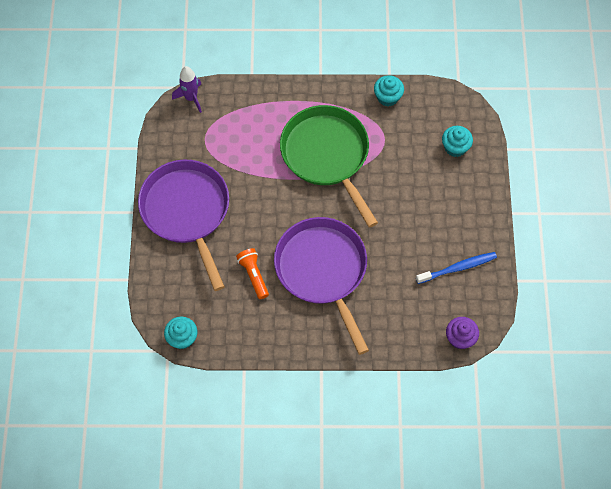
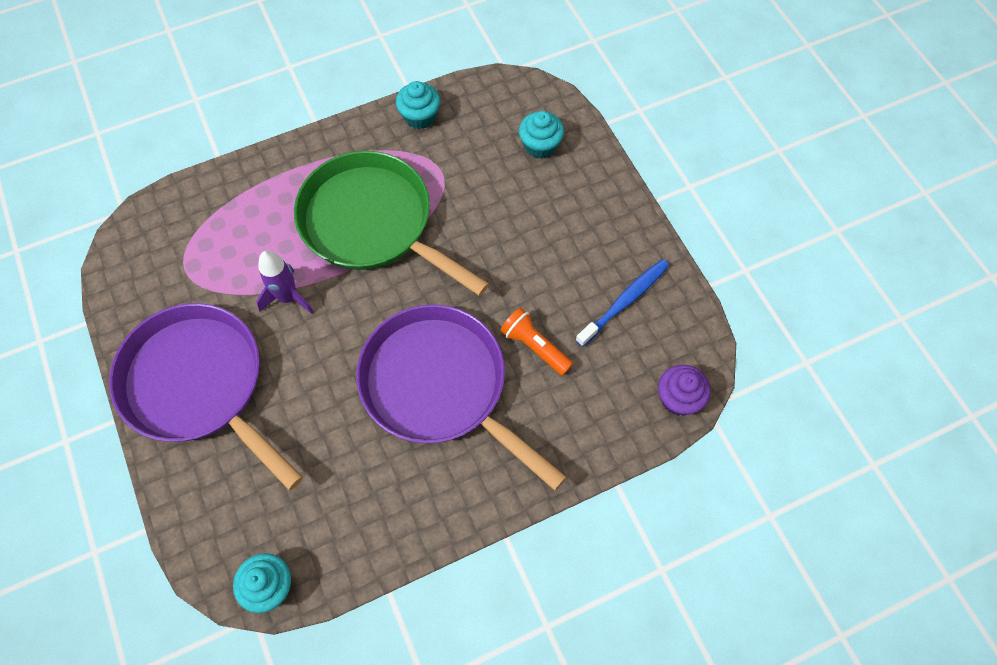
camera: 25 degrees left, 0 degrees up
(191, 98) = (141, 221): purple rocket -> purple rocket (288, 297)
(253, 275) = (340, 437): orange flashlight -> orange flashlight (534, 346)

